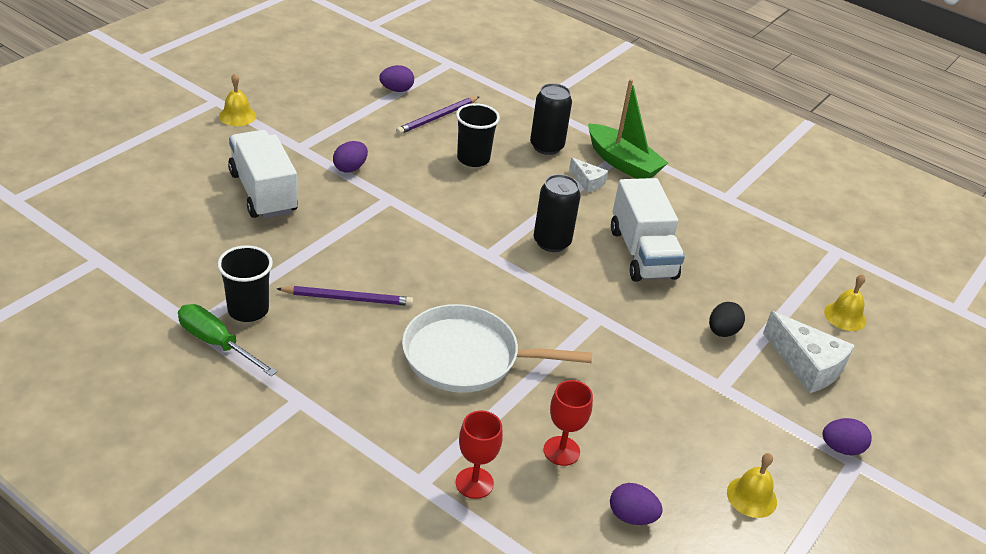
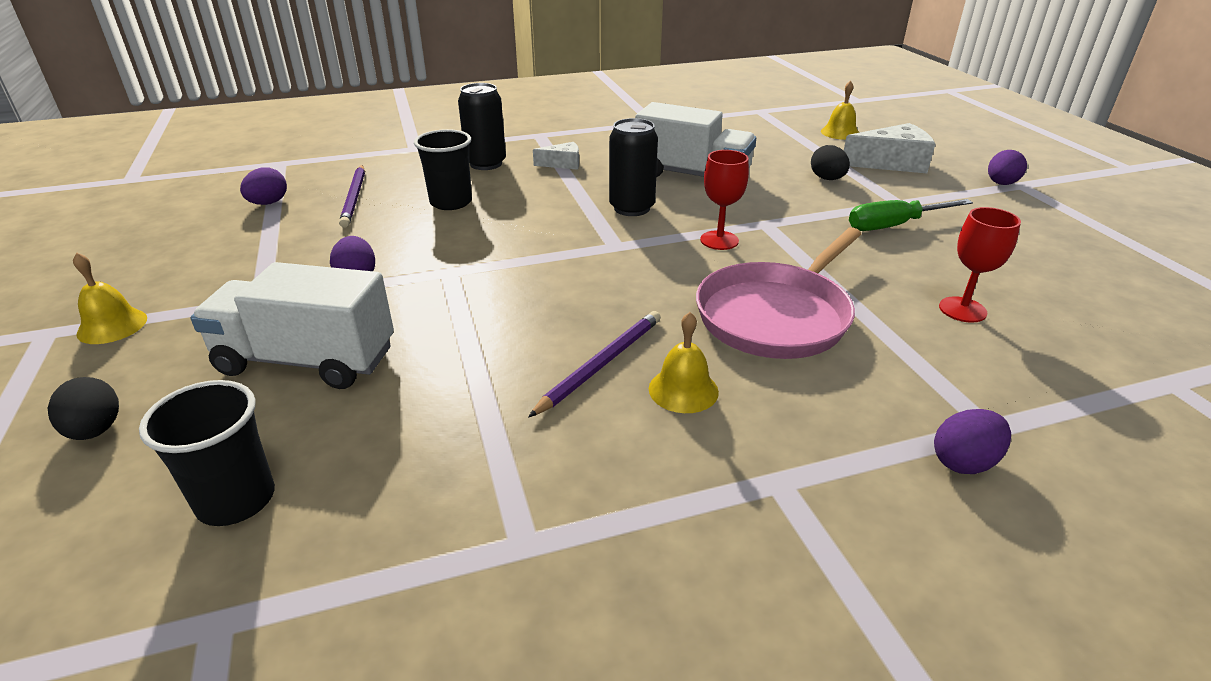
camera: 50 degrees left, 5 degrees down
(168, 162) = (96, 430): none -> black egg
(216, 343) = (589, 531): green screwdriver -> green screwdriver (894, 226)
(248, 310) = (542, 466): black cup -> black cup (236, 500)
(466, 357) = (776, 316): white pan -> pink pan
(474, 483) = (1001, 384): red goblet -> red goblet (719, 240)
(622, 163) = (556, 142): green boat -> none
(631, 516) = (1075, 304): purple egg -> purple egg (964, 462)
(751, 497) = (1055, 237): yellow bell -> yellow bell (683, 390)

